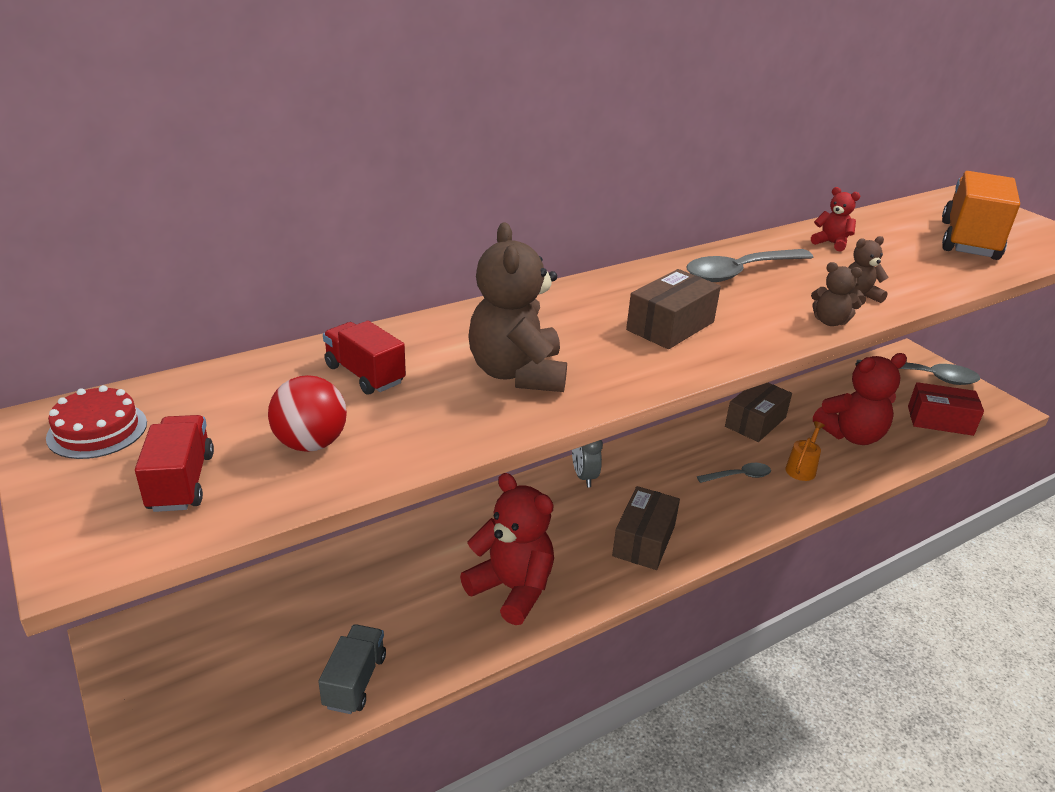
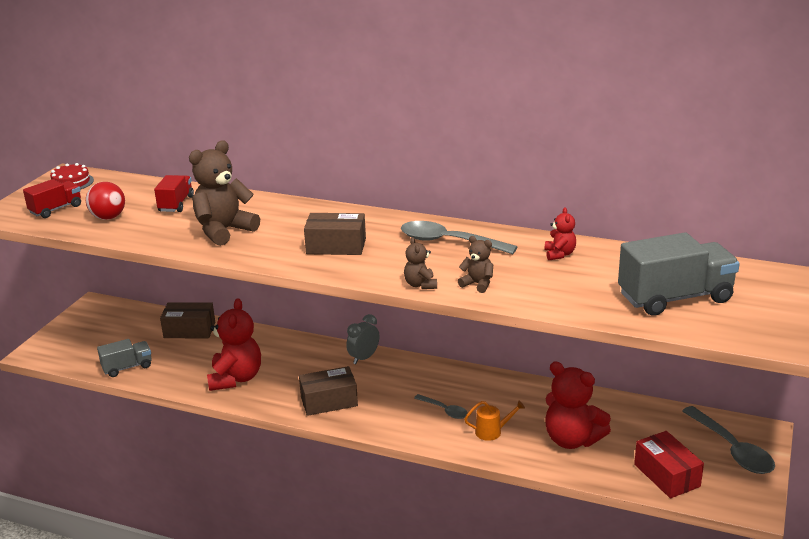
camera: 55 degrees right, 5 degrees down
(755, 422) = (523, 394): brown box -> brown box (189, 330)
(969, 240) = (675, 298): orange truck -> grey truck

